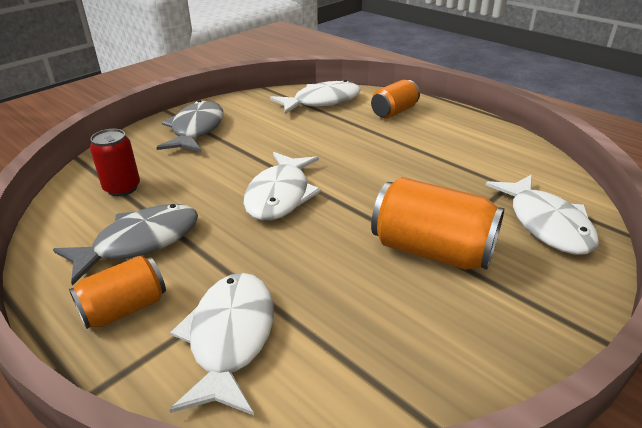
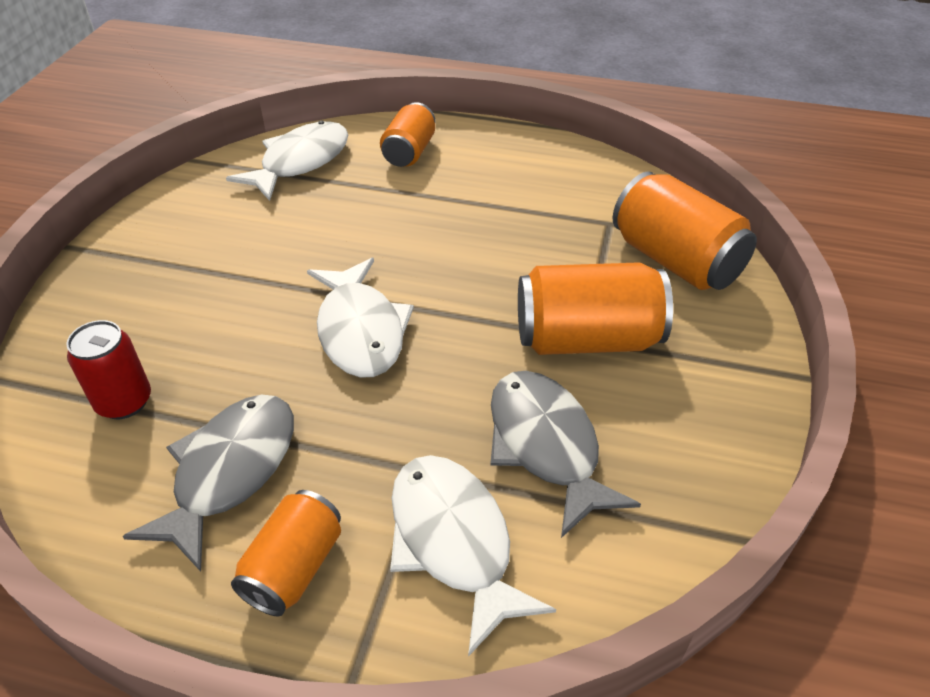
camera: 30 degrees left, 10 degrees up
(196, 130) = (151, 266): grey fish -> grey fish (546, 446)
(546, 224) = (675, 260): white fish -> orange can

